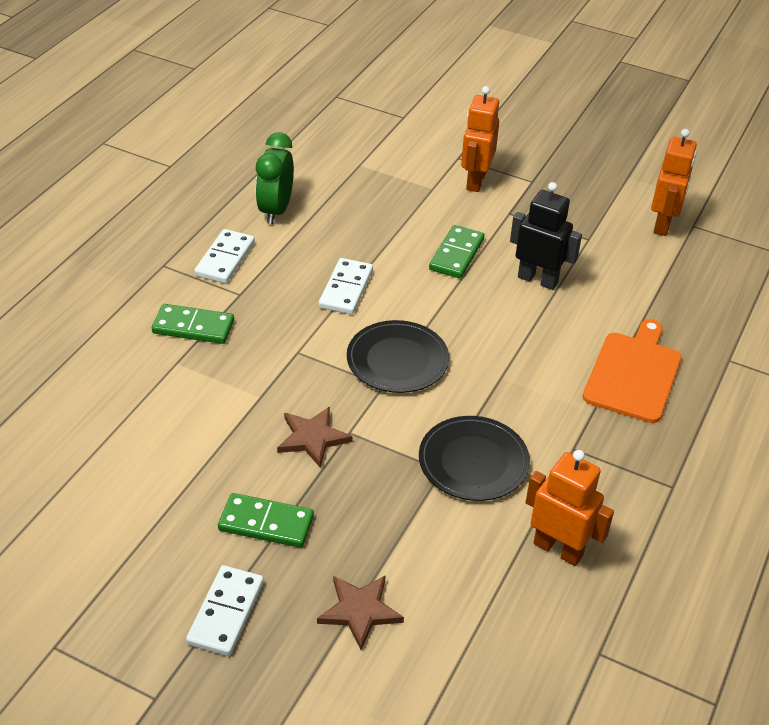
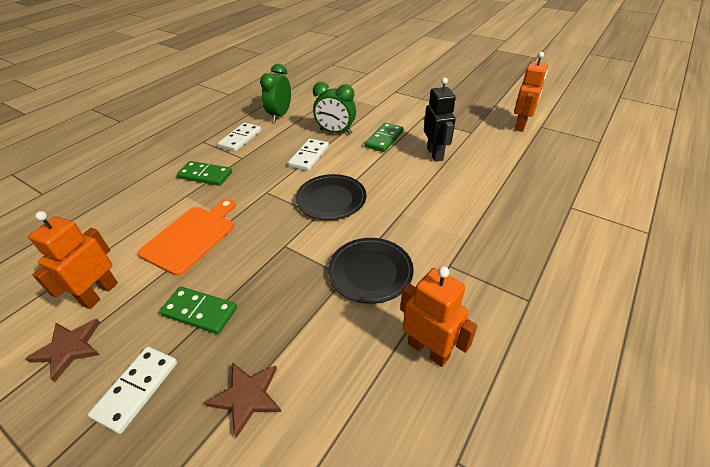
camera: 10 degrees right, 0 degrees up
(312, 438) = (257, 248): brown star -> brown star (69, 348)
(377, 242) = (335, 132): none -> green clock
(475, 181) = (403, 102): orange robot -> orange robot (99, 293)
(538, 279) = (435, 154): black robot -> black robot turned 45 degrees clockwise
(634, 374) = (498, 214): orange cutting board -> orange cutting board (191, 237)

